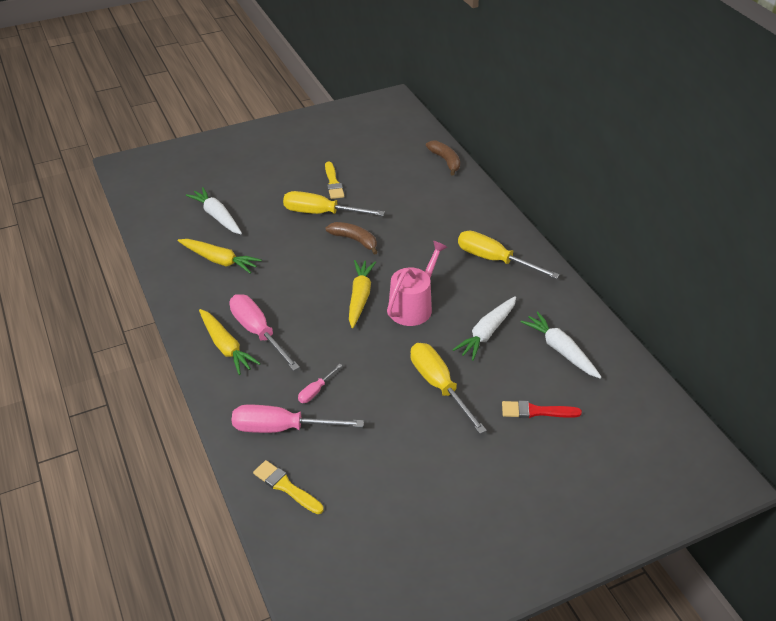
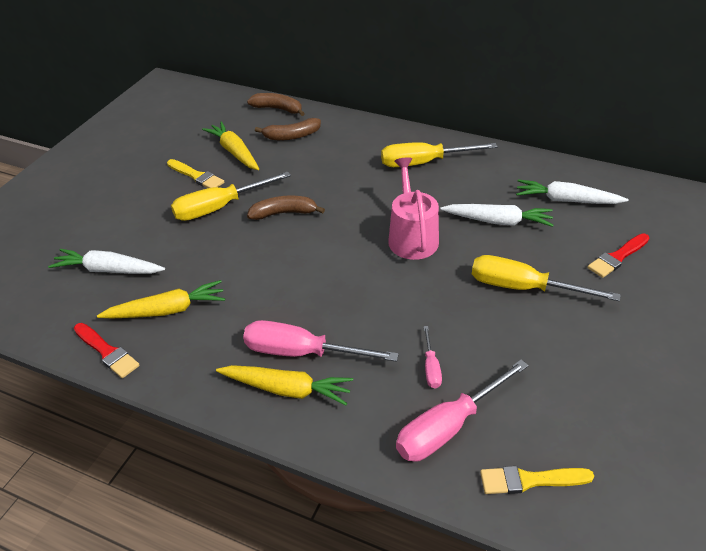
camera: 40 degrees left, 0 degrees up
(165, 264) = (107, 352): none -> red brush
(360, 297) = (356, 258): yellow carrot -> yellow carrot (234, 152)
(428, 187) = (292, 136): none -> brown banana
(487, 333) = (498, 221): white carrot -> white carrot turned 75 degrees counterclockwise

